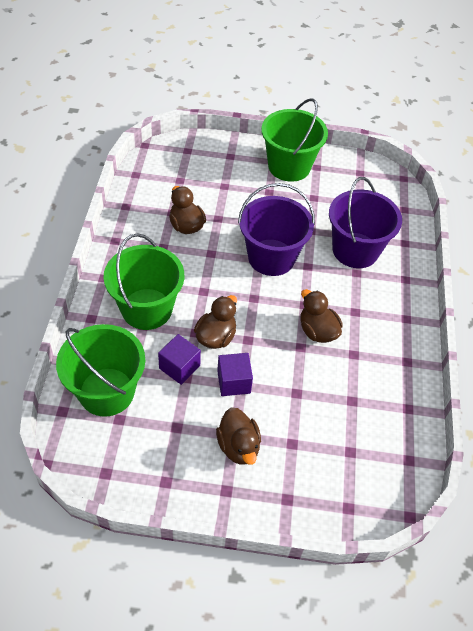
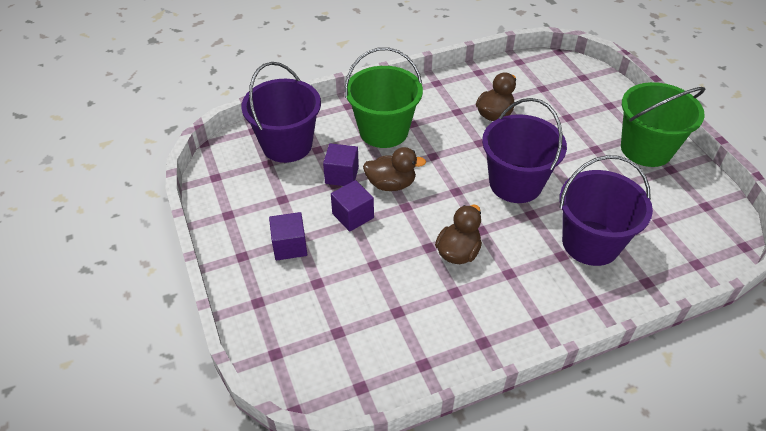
camera: 65 degrees right, 5 degrees down
(107, 392) = (287, 145): green bucket -> purple bucket
(238, 446) = (290, 246): brown duck -> purple cube

